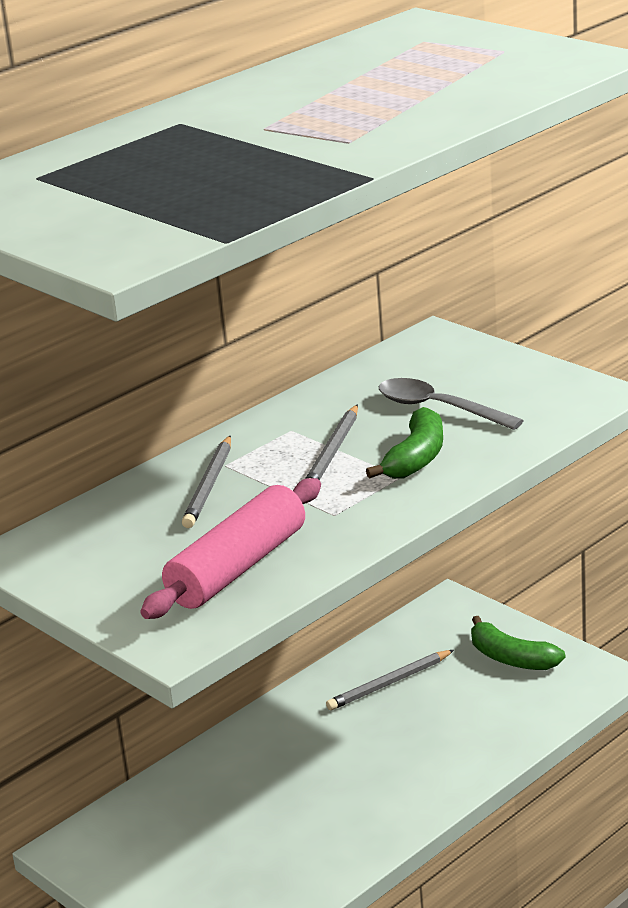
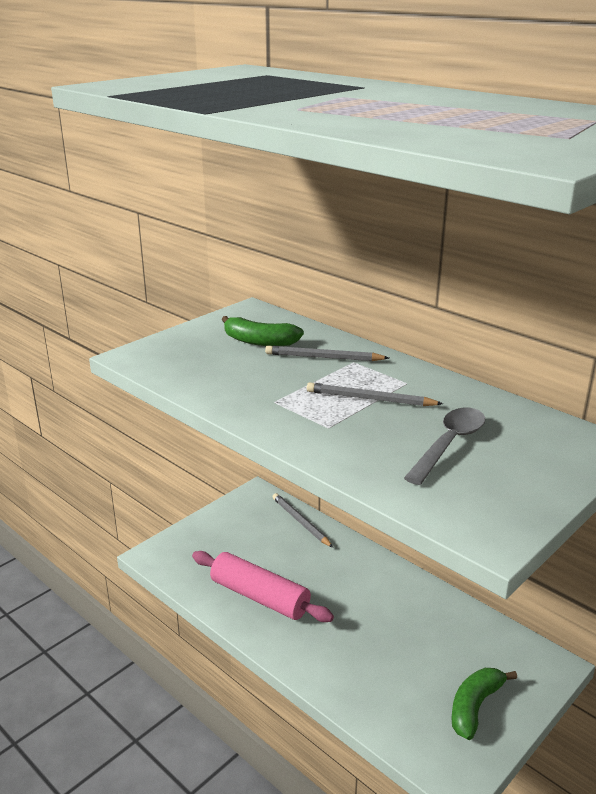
camera: 85 degrees right, 0 degrees up
(238, 568) = (211, 370): pink rolling pin -> pink rolling pin (259, 597)
(389, 683) = (429, 627): grey pencil -> grey pencil (301, 522)
(416, 458) = (358, 433): green banana -> green banana (259, 341)

